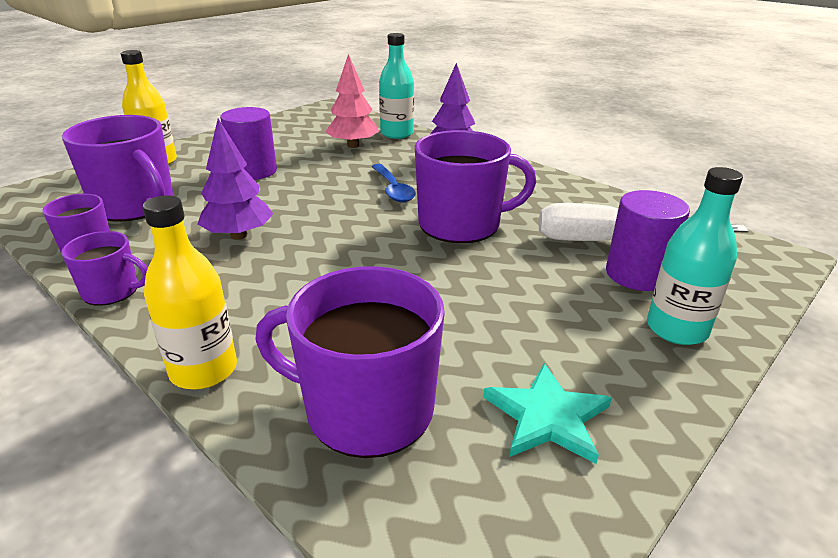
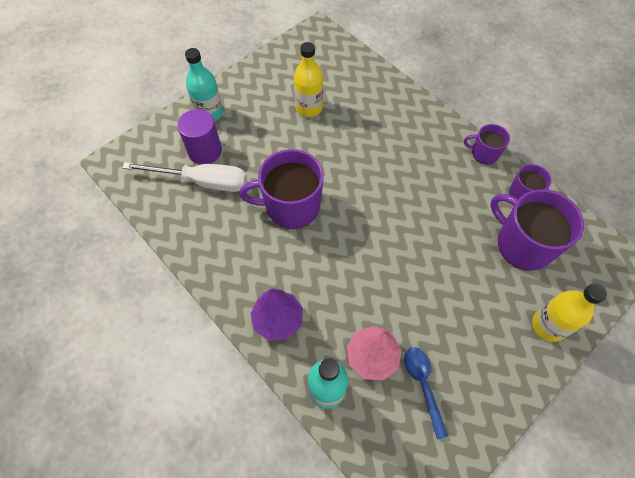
camera: 175 degrees left, 30 degrees up
(203, 370) = (417, 103): yellow bottle -> yellow bottle (309, 108)
(239, 235) = (435, 201): purple tree -> none
(253, 171) = (454, 300): purple cylinder -> none
(366, 409) = (350, 83): purple mug -> none
(393, 189) = (335, 259): blue spoon -> blue spoon (423, 385)
(547, 417) = (284, 77): turquoise star -> none

